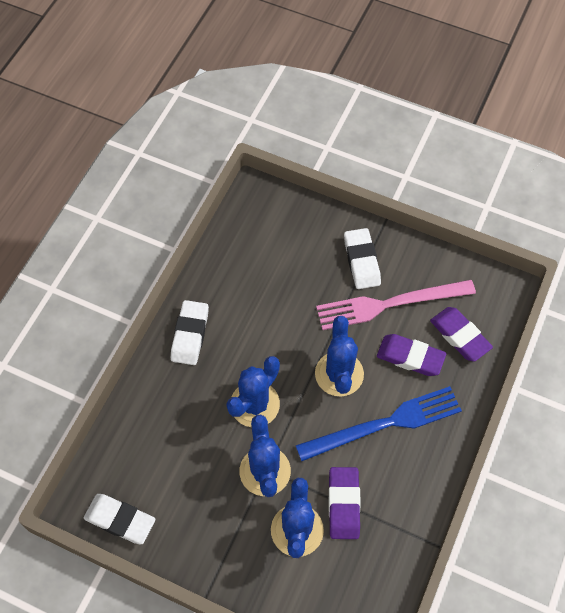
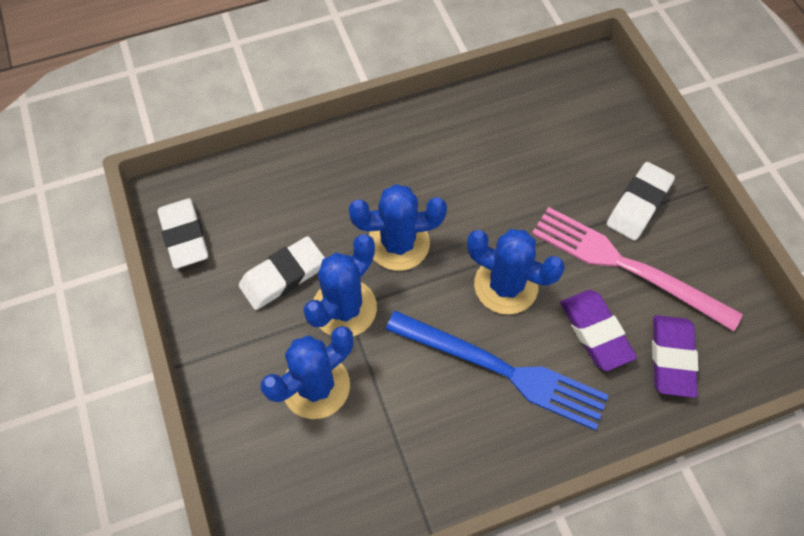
camera: 45 degrees right, 0 degrees up
(190, 335) = (405, 138): white eraser -> white eraser (283, 276)
(339, 374) = (506, 285): blue cactus -> blue cactus turned 75 degrees clockwise
(343, 504) = (383, 405): purple eraser -> none

